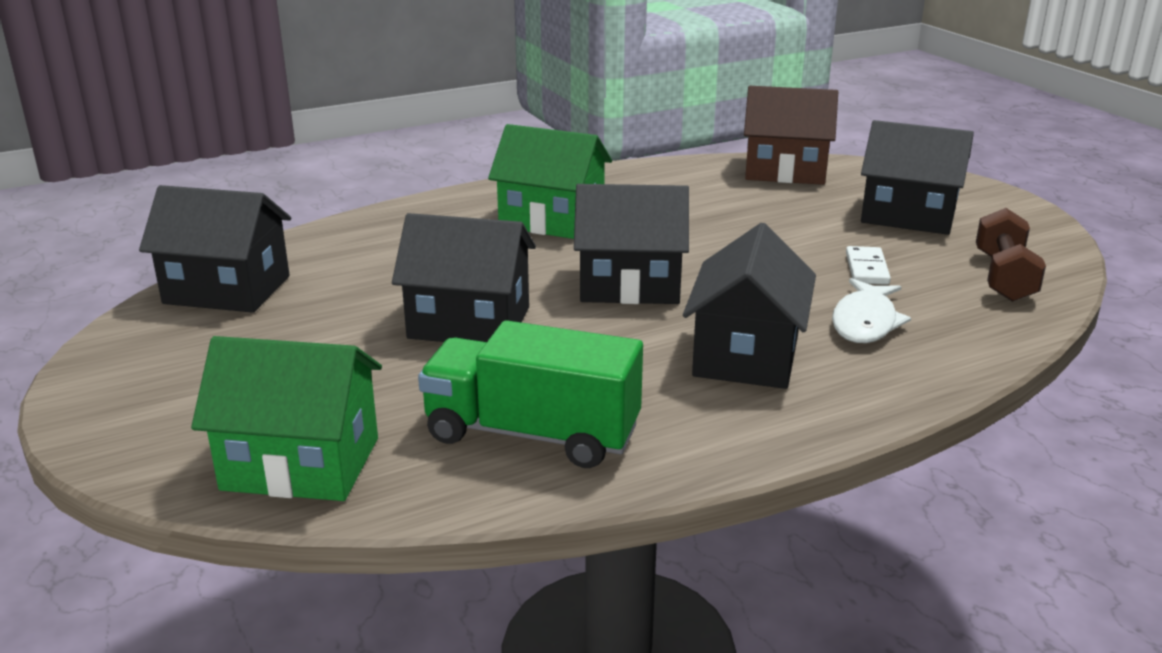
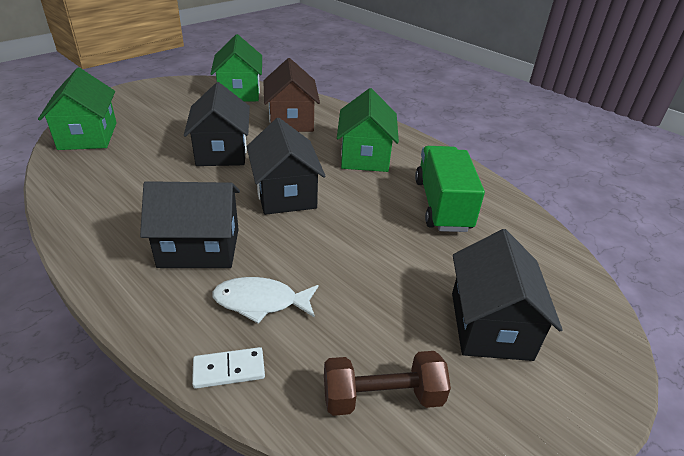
camera: 70 degrees right, 10 degrees up
(227, 289) = (239, 92): black house -> green house
(532, 434) = (107, 185): green truck -> green truck (442, 205)
(785, 171) = (534, 244): brown house -> brown house (291, 120)
(866, 269) = (357, 300): white domino -> white domino (229, 369)

